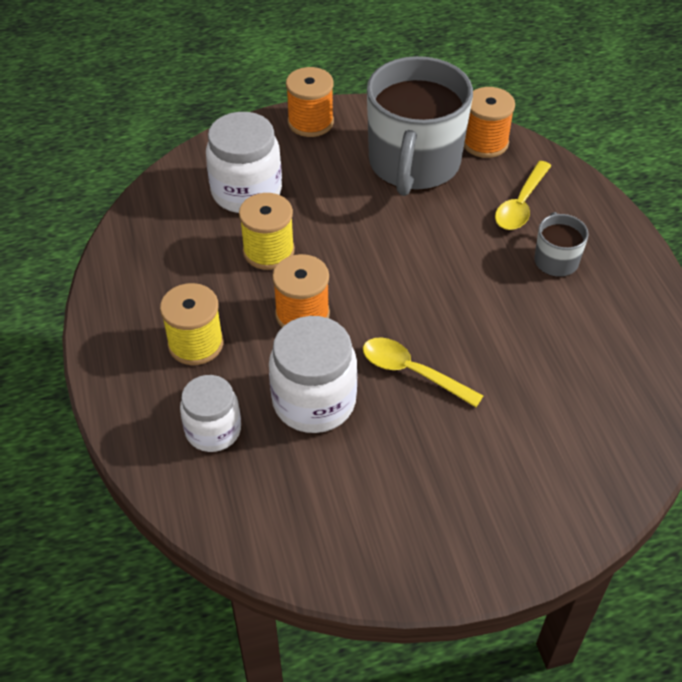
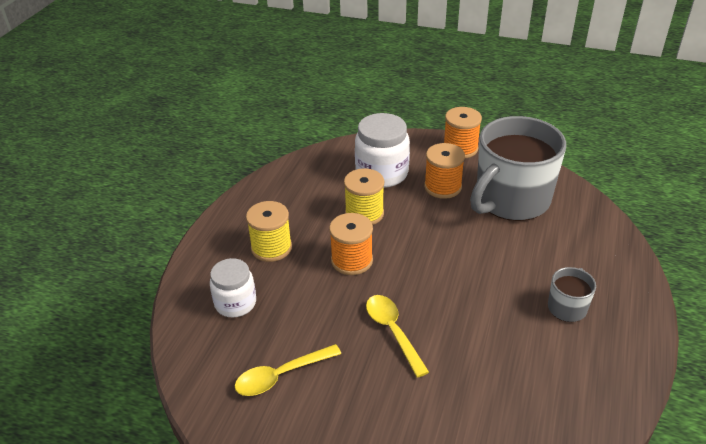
camera: 35 degrees right, 10 degrees down
(314, 401) = (311, 317): white jar -> none
(485, 143) = (577, 206): orange spool -> orange spool (442, 187)
(521, 204) = (571, 258): yellow spoon -> yellow spoon (281, 376)

